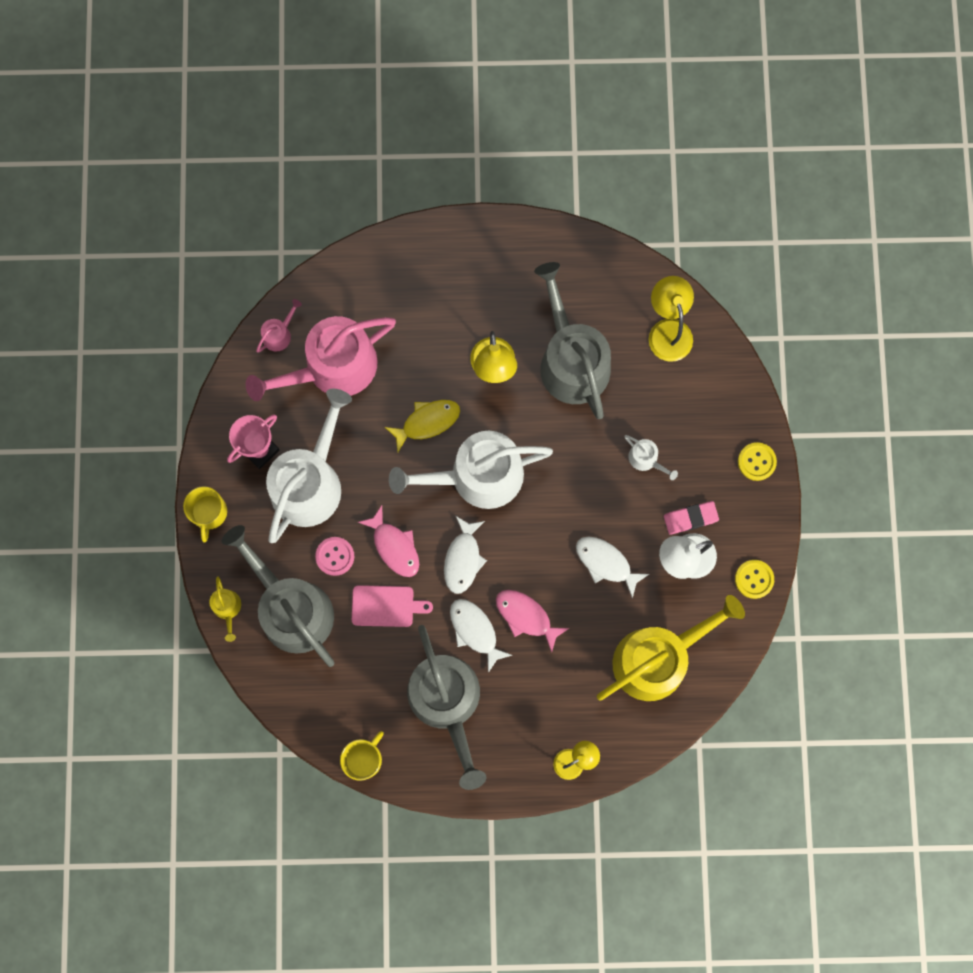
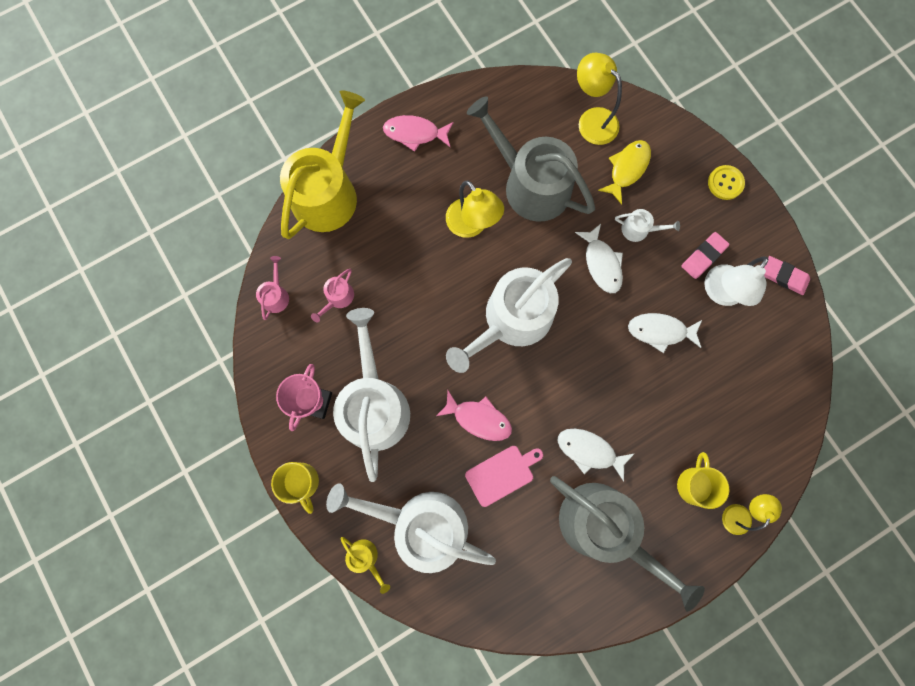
camera: 30 degrees left, 0 degrees up
(291, 608) = (421, 524): grey watering can -> white watering can
(332, 368) = (338, 298): pink watering can -> pink watering can, size x0.41
(335, 556) = (433, 456): pink button -> none
(364, 758) = (563, 621): yellow mug -> yellow mug (694, 484)
(427, 422) = (444, 299): yellow fish -> yellow fish (627, 169)
(463, 559) = (542, 396): white fish -> white fish (601, 263)
(526, 616) = (624, 414): pink fish -> pink fish (415, 133)
(658, 658) = (751, 385): yellow watering can -> yellow watering can (328, 192)
(754, 579) = (784, 276): yellow button -> pink eraser

